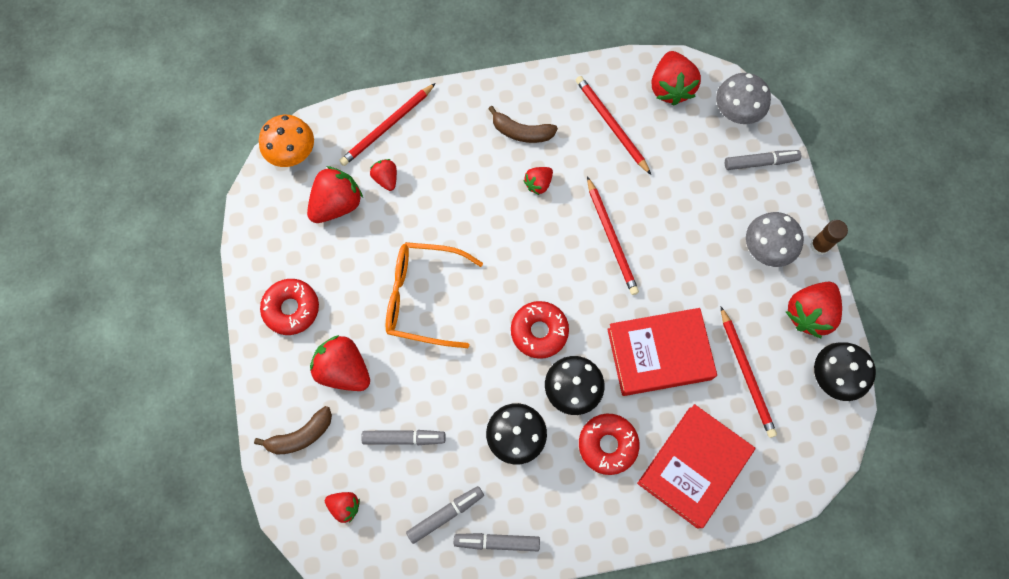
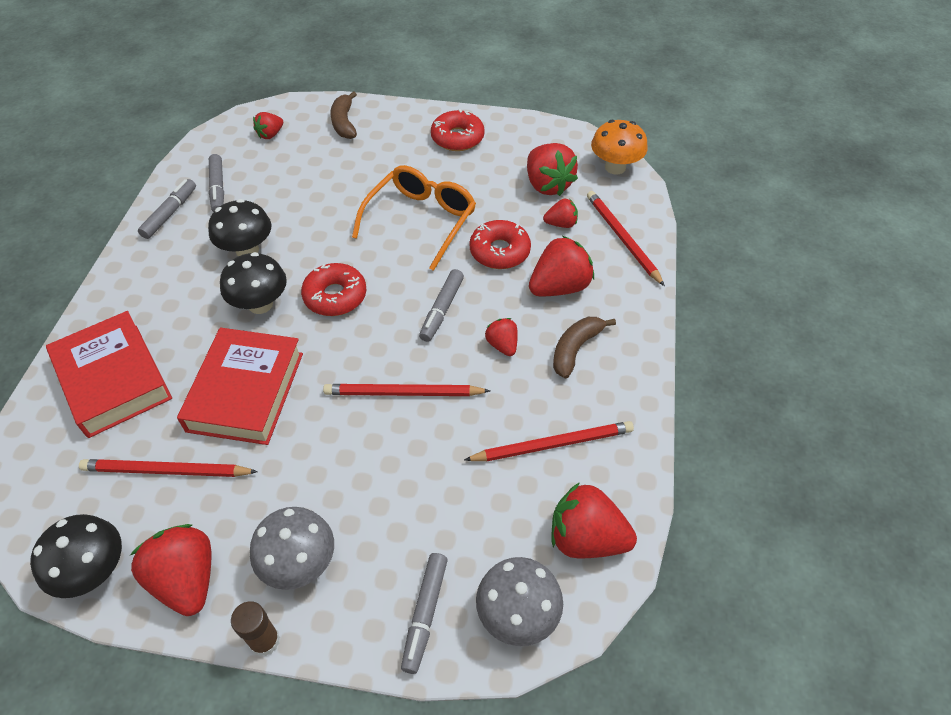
camera: 110 degrees right, 20 degrees down
(344, 369) = (383, 157): red strawberry -> red strawberry (559, 287)
(404, 438) = (299, 179): grey marker -> grey marker (442, 310)
(607, 445) = (189, 315): red donut -> red donut (499, 251)

